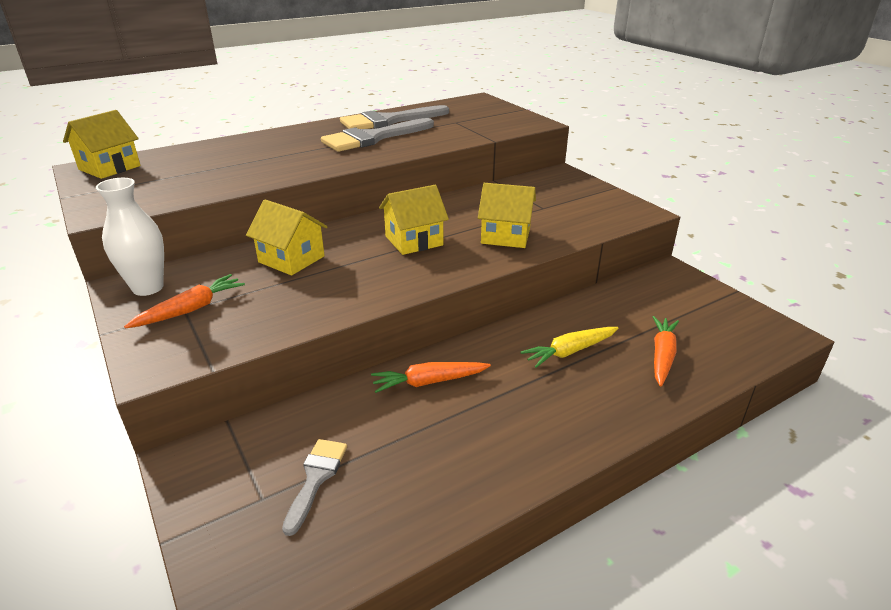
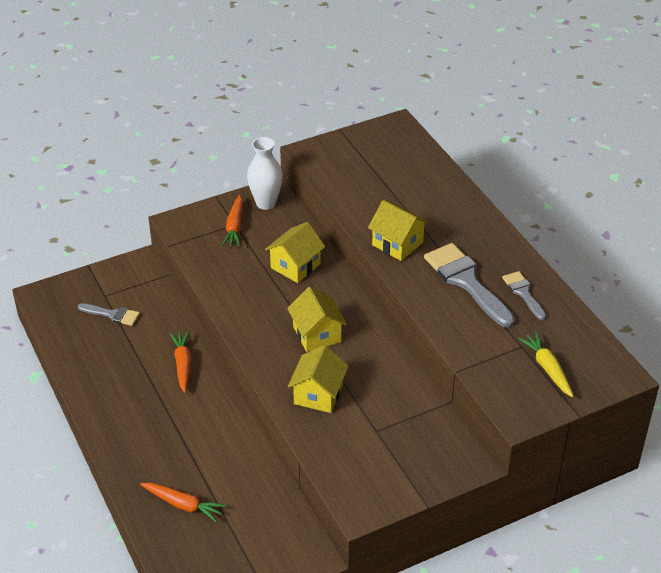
camera: 95 degrees right, 10 degrees up
(110, 168) = (396, 137): yellow house -> yellow house (397, 244)
(191, 309) = (234, 227): orange carrot -> orange carrot turned 45 degrees clockwise
(389, 121) = (523, 293): grey brush -> grey brush, size x0.54
(569, 351) = (200, 447): yellow carrot -> yellow carrot (547, 368)

